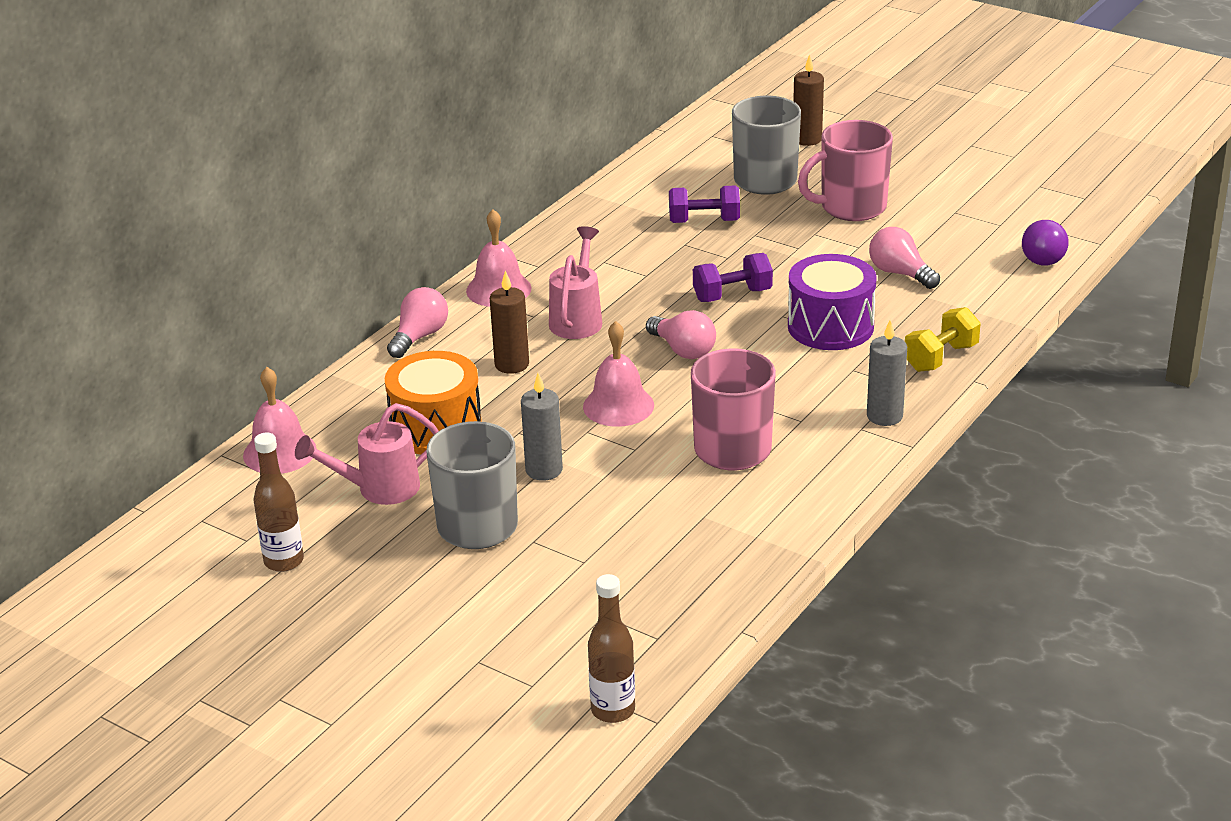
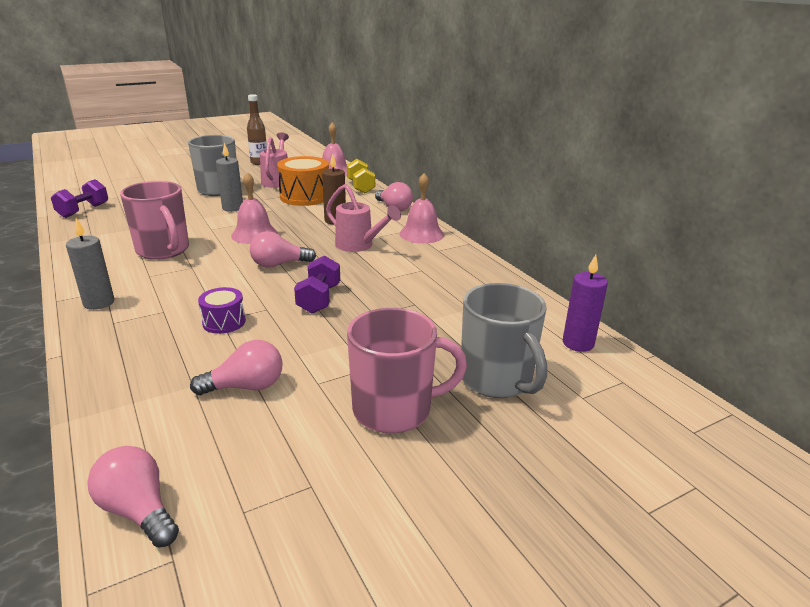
camera: 115 degrees right, 5 degrees down
(613, 710) = (67, 187): brown bottle -> none
(673, 158) = (578, 343): none -> purple candle
(704, 221) = (443, 322): purple dumbbell -> purple dumbbell (83, 211)
(807, 139) = (582, 444): brown candle -> none
(830, 326) = (224, 322): purple drum -> purple drum, size x0.55
(851, 207) = (394, 410): pink mug -> pink mug turned 75 degrees clockwise
(940, 357) = (110, 352): yellow dumbbell -> yellow dumbbell (360, 187)
(1044, 256) = (138, 510): purple light bulb -> pink light bulb

